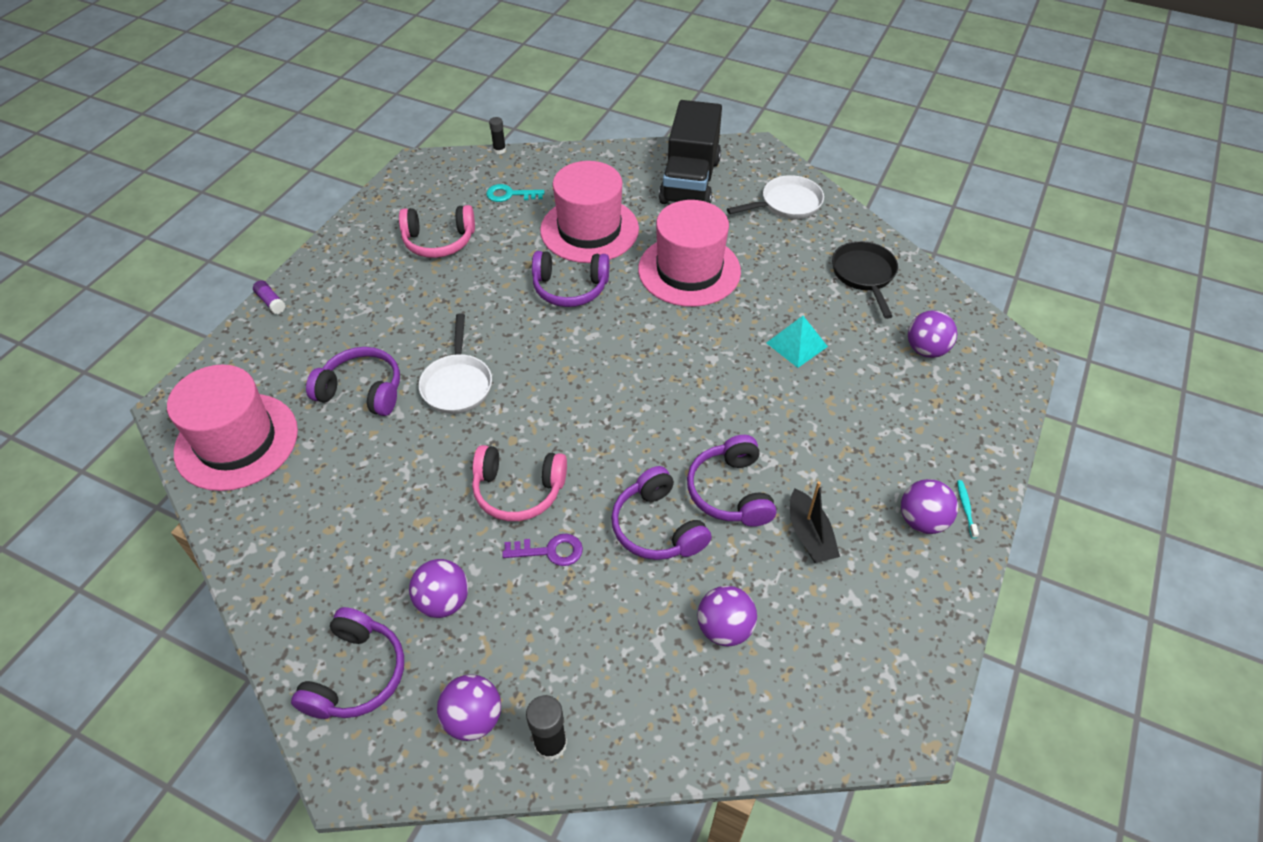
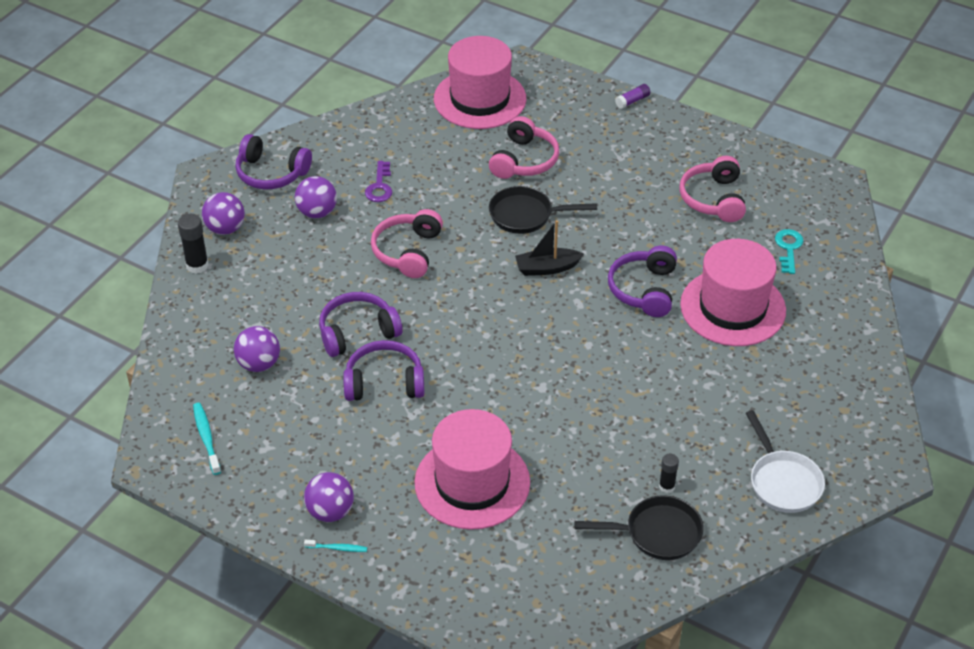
camera: 95 degrees right, 5 degrees down
(362, 391) = (524, 160): purple headphones -> pink headphones
(457, 384) = (525, 215): white pan -> black pan
(499, 150) = (866, 240): black glue stick -> black glue stick (667, 486)
(550, 551) = (348, 268): purple key -> purple key (379, 186)
(689, 270) = (668, 382): pink hat -> pink hat (472, 482)
(690, 181) = (821, 397): black truck -> none
(796, 344) = (555, 455): turquoise pyramid -> none
(809, 535) = (331, 429): black boat -> black boat (547, 268)
(856, 669) = (206, 438): none -> turquoise toothbrush
(926, 350) = (539, 565): purple ball -> none

